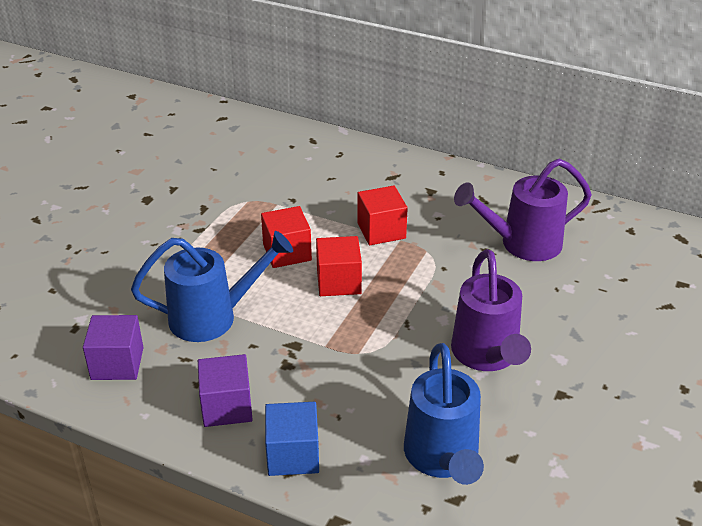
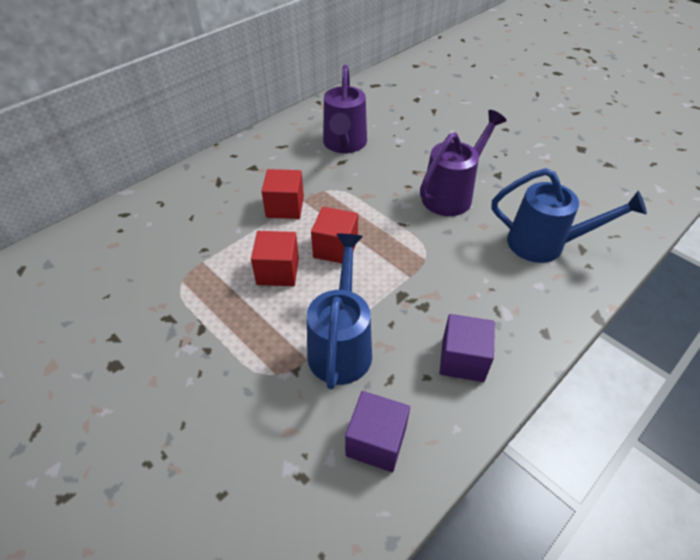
camera: 70 degrees left, 10 degrees up
(293, 455) = (527, 327): blue cube -> none
(487, 355) = (451, 195): purple watering can -> purple watering can turned 60 degrees counterclockwise

